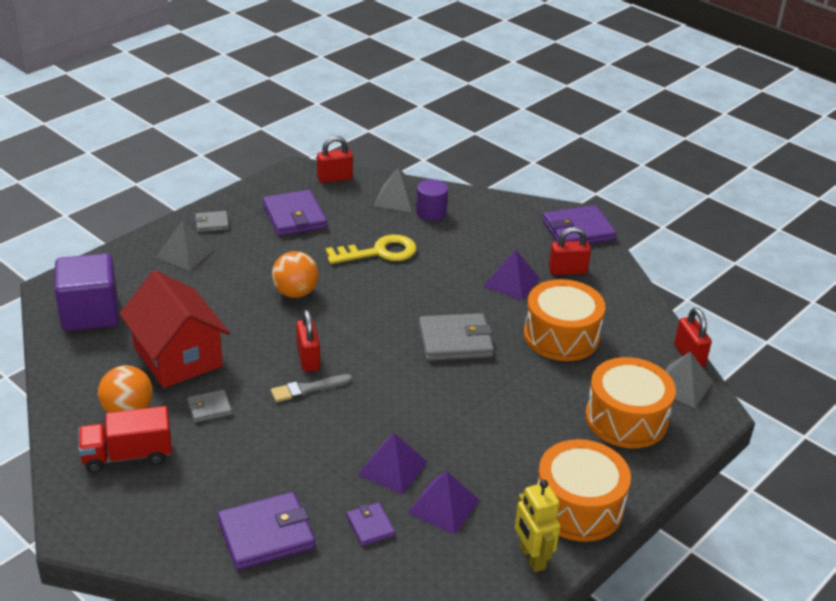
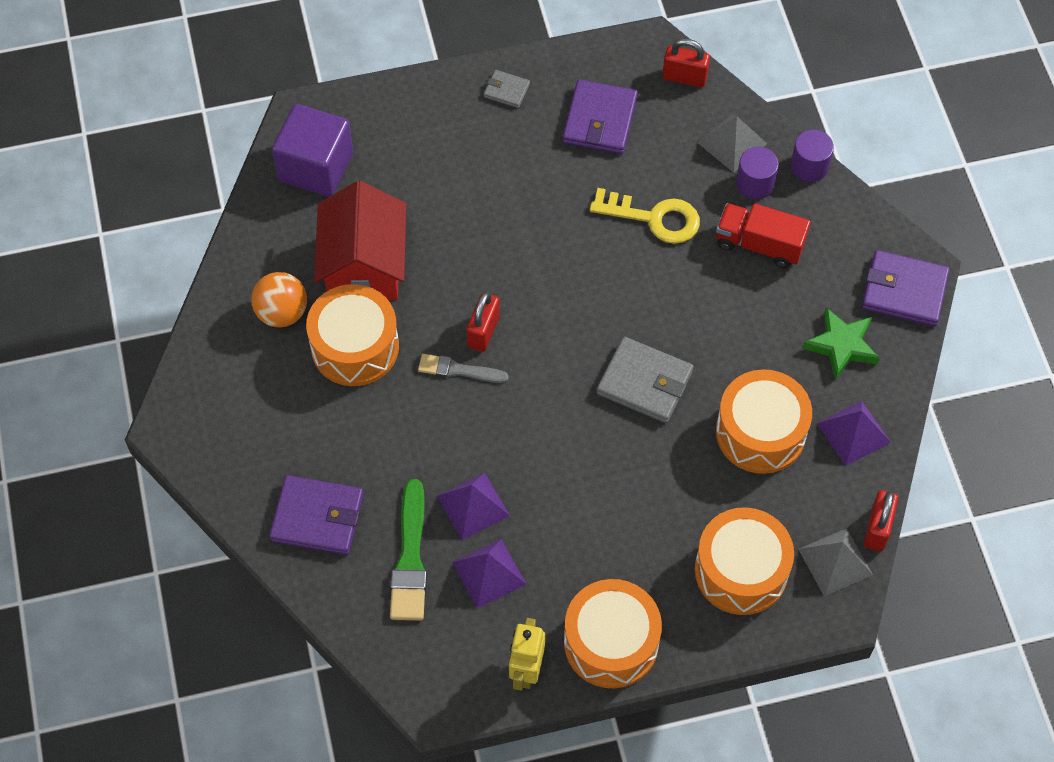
camera: 35 degrees right, 25 degrees up
(127, 455) = (253, 366): red truck -> red truck (759, 244)
(185, 253) = (453, 124): grey pyramid -> none
(209, 408) = (355, 347): grey wallet -> orange drum
(295, 293) = (528, 235): orange ball -> none
(370, 526) = (410, 558): purple wallet -> green brush
(458, 193) = (809, 166): none -> purple cylinder
(511, 282) = (766, 331): purple pyramid -> purple pyramid (853, 432)
(567, 271) = (841, 346): red padlock -> green star

